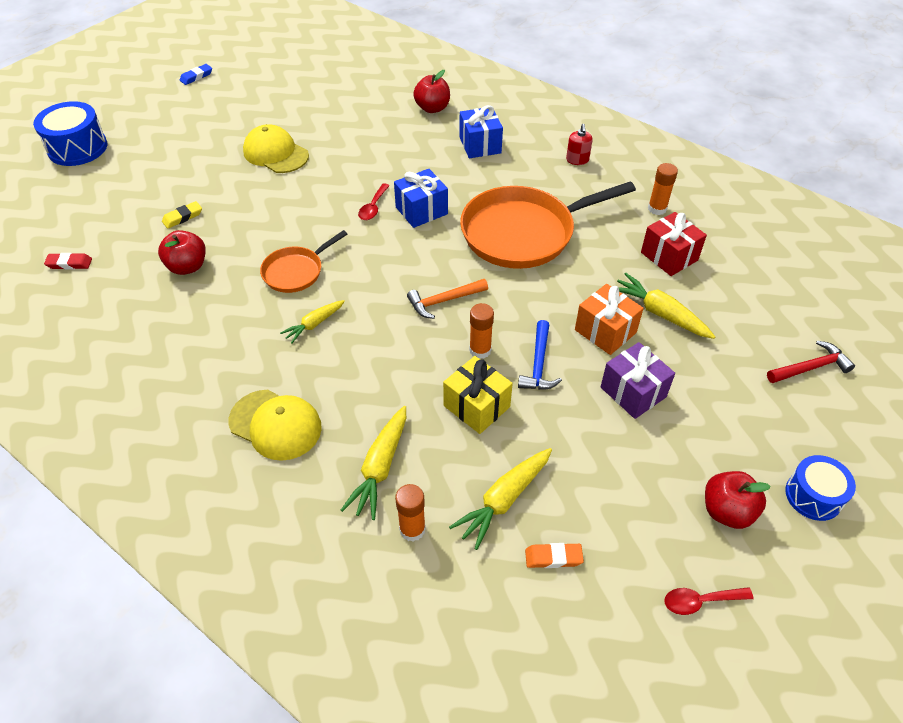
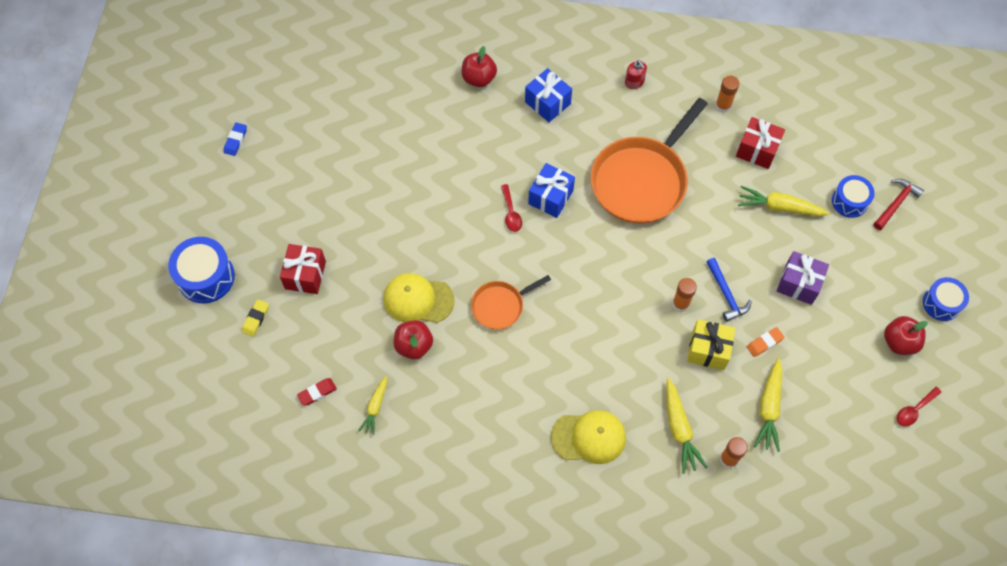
camera: 30 degrees left, 15 degrees up
(153, 178) = (305, 275): none -> red gift
(183, 217) = (367, 301): yellow eraser -> yellow eraser (256, 319)
(275, 153) = (386, 196): yellow cap -> yellow cap (418, 299)
(296, 271) = (500, 306): orange pan -> orange pan turned 45 degrees clockwise
(314, 324) = (551, 345): yellow carrot -> yellow carrot (375, 407)
(444, 301) = (627, 275): orange hammer -> none
(553, 557) = (821, 429): orange eraser -> orange eraser (764, 343)
(605, 331) = (752, 242): orange gift -> none
(750, 342) = (849, 201): none -> blue drum

